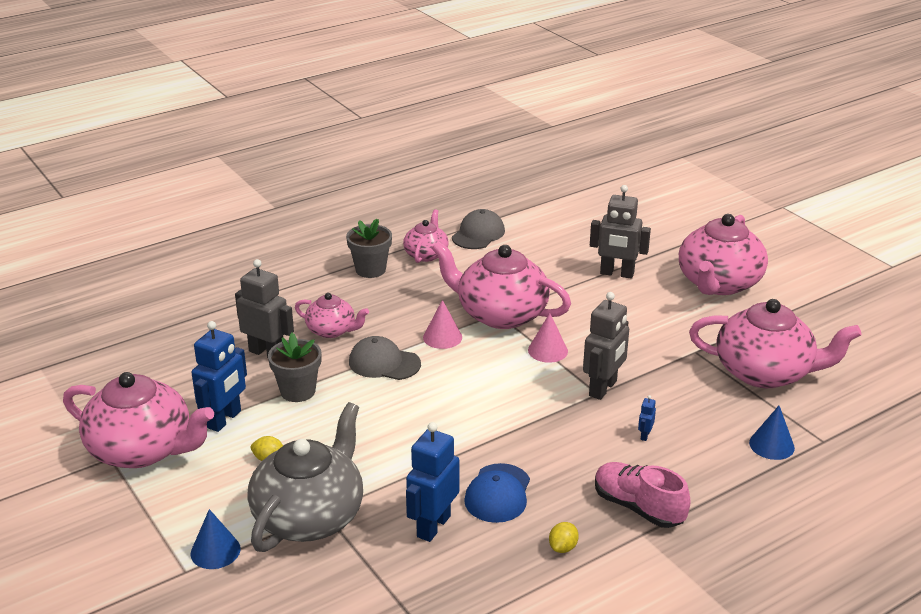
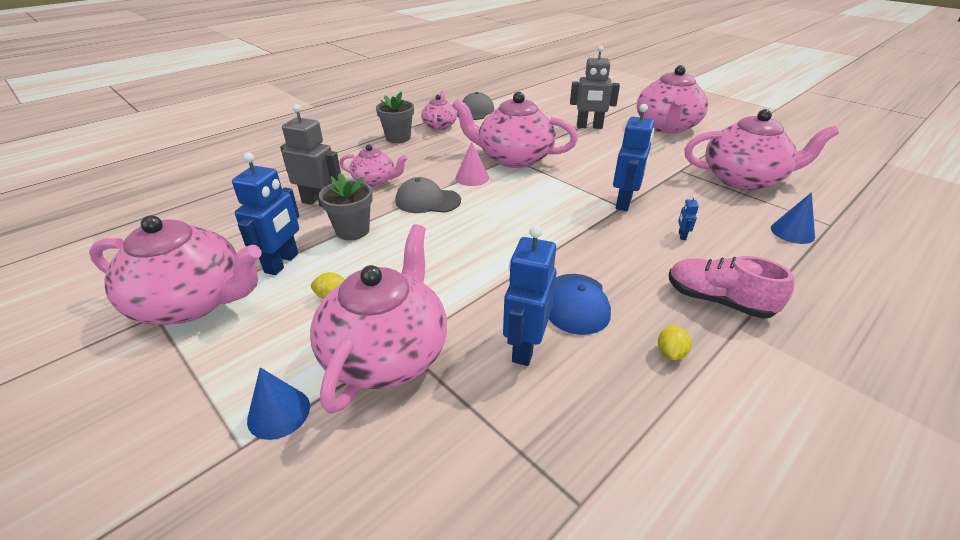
camera: 10 degrees left, 5 degrees up
(310, 516) = (387, 353): grey teapot -> pink teapot
(548, 350) = (563, 179): pink cone -> none
(603, 388) = (624, 202): grey robot -> blue robot

